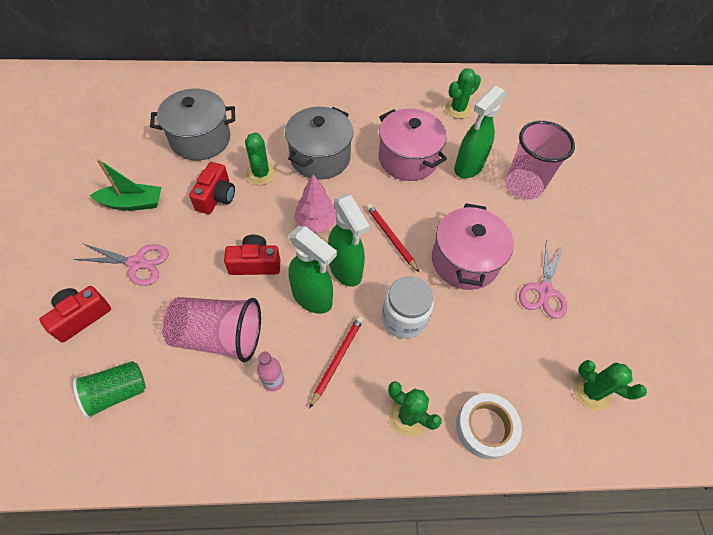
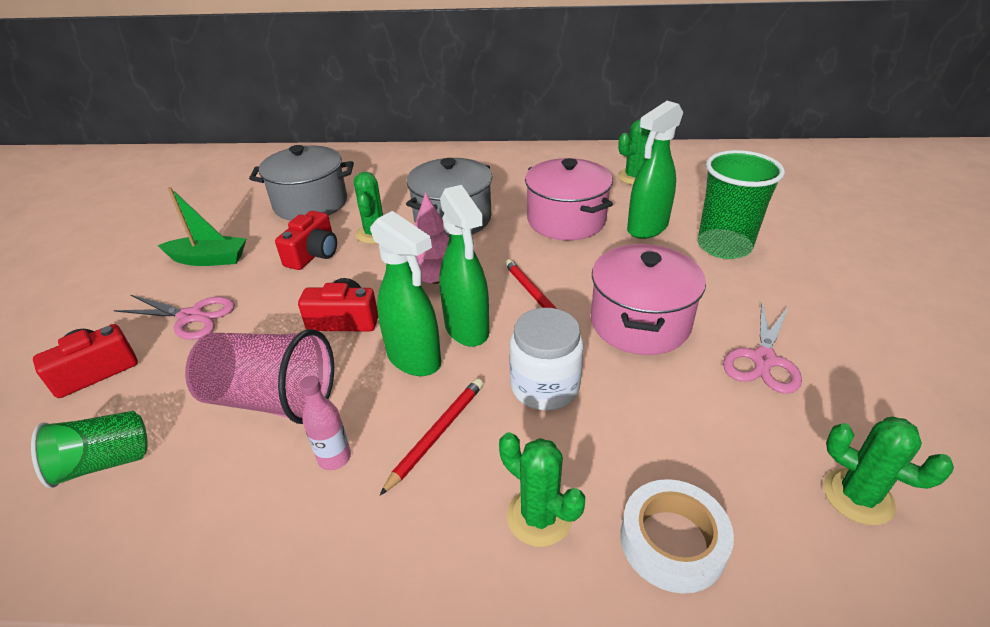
camera: 10 degrees right, 20 degrees down
(523, 186) = (724, 246): pink cup -> green cup

